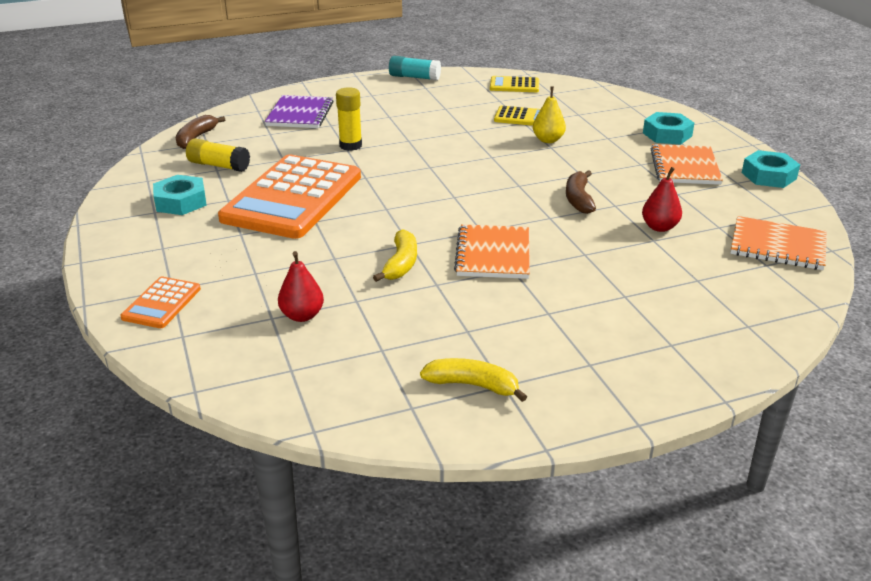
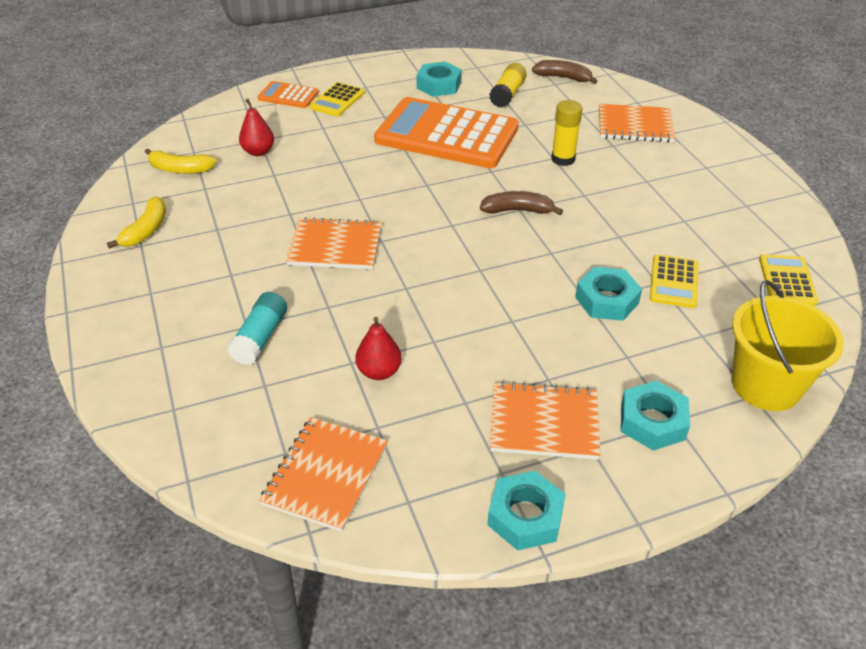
camera: 90 degrees right, 10 degrees up
(190, 265) = (337, 100): none -> yellow calculator
(300, 114) = (635, 125): purple notebook -> orange notebook
(401, 264) = (325, 194): yellow banana -> yellow banana (180, 169)
(414, 77) = (777, 196): turquoise glue stick -> turquoise glue stick (260, 338)
(548, 140) = (607, 300): yellow pear -> turquoise nut
(578, 199) = (447, 312): brown banana -> brown banana (518, 210)
(620, 102) = (766, 385): none -> yellow bucket

